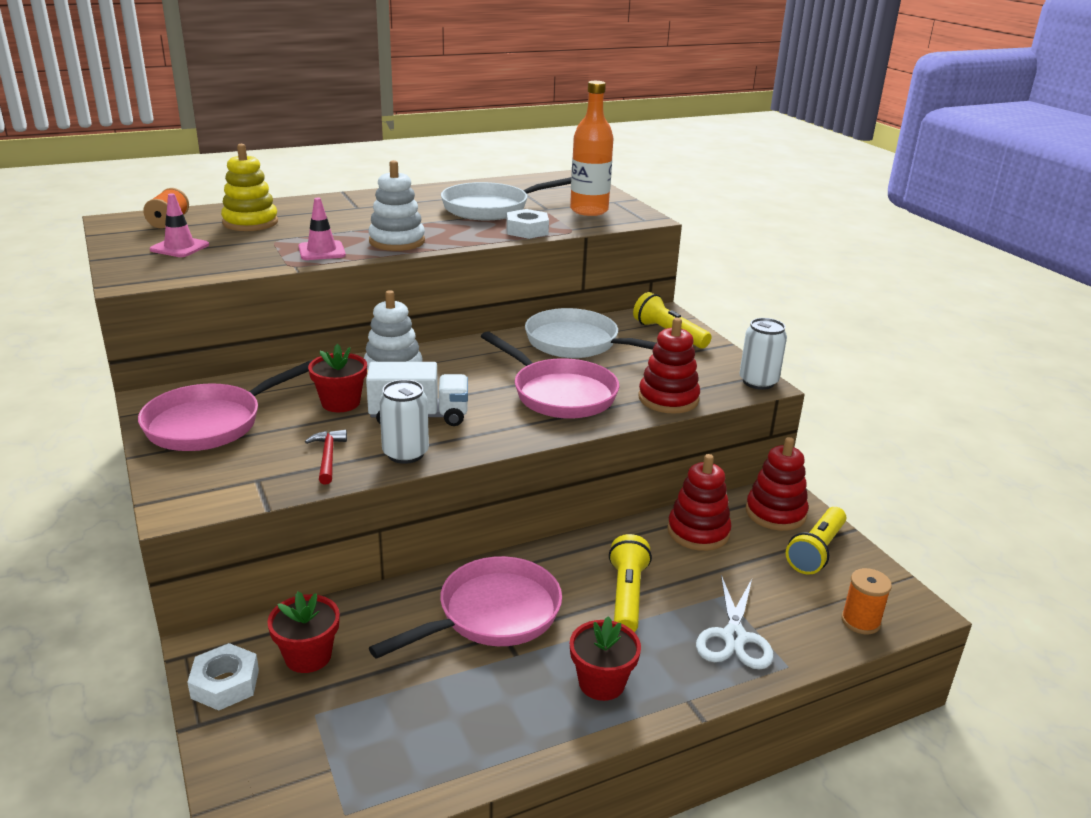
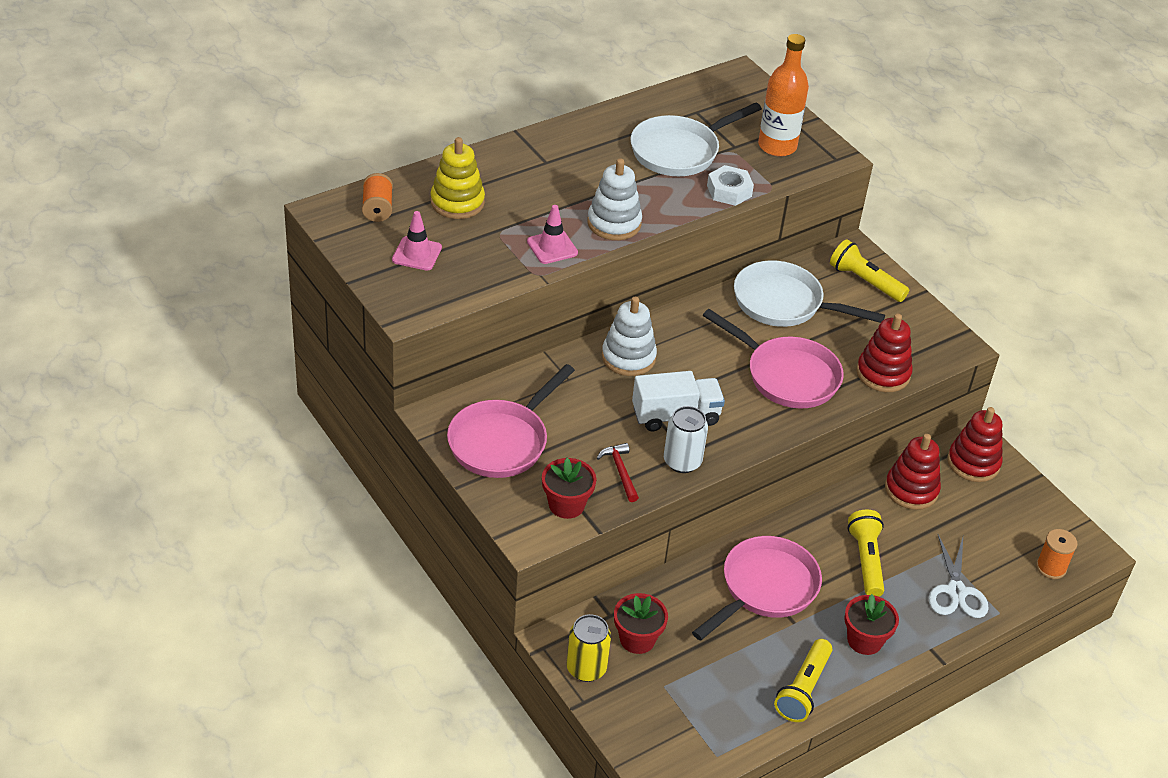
camera: 10 degrees left, 15 degrees up
(225, 684) = (586, 668): white nut -> yellow can
(340, 403) = (601, 405): red flower pot -> red flower pot (566, 505)
(758, 382) = (957, 343): white can -> none
(816, 551) = (1011, 501): yellow flashlight -> yellow flashlight (803, 689)

